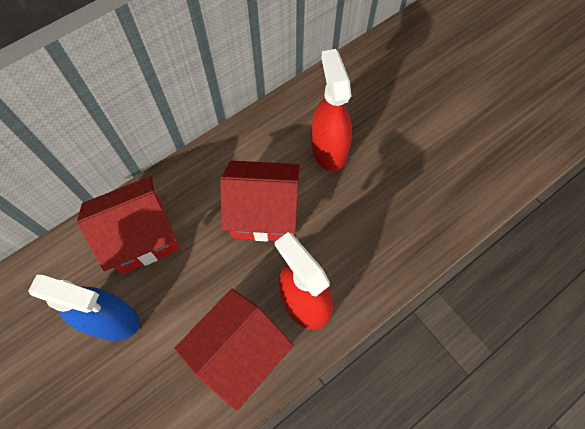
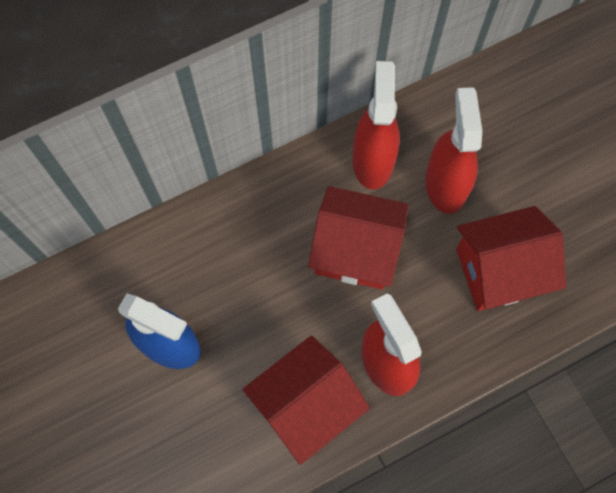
camera: 10 degrees right, 5 degrees up
(142, 237) = (211, 255): red house -> red house (499, 270)
(267, 141) = (373, 160): none -> red spray bottle

